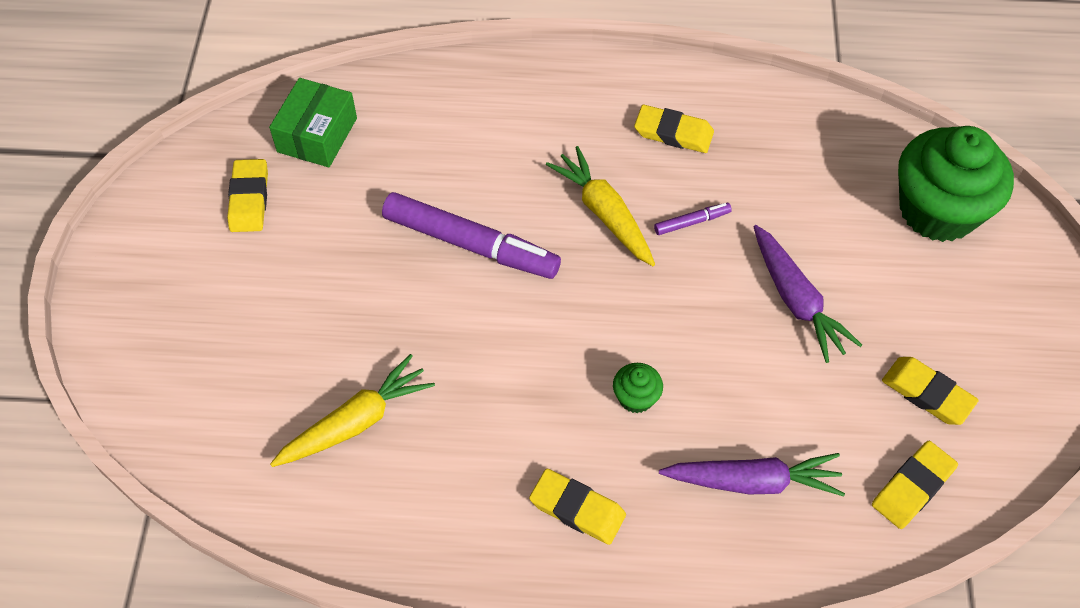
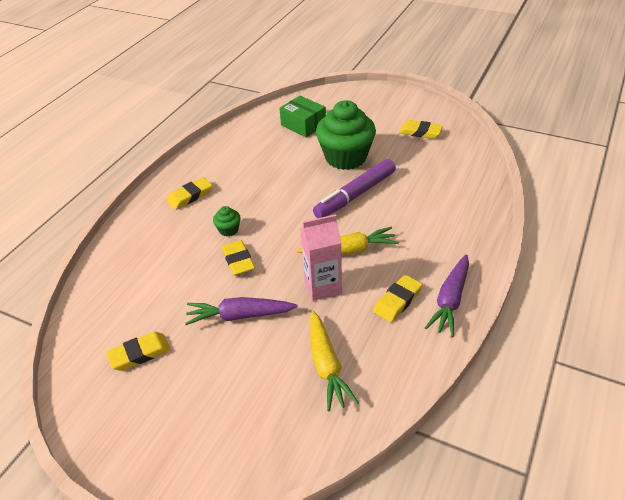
camera: 115 degrees right, 15 degrees down
(317, 135) = (455, 157): green box -> green box (303, 125)
(356, 421) = (279, 144): yellow carrot -> yellow carrot (327, 366)
(691, 222) = (322, 286): purple marker -> pink carton
(753, 481) = (154, 258): purple carrot -> purple carrot (450, 300)
(912, 487) = (98, 320): yellow eraser -> yellow eraser (238, 260)
(937, 210) = (258, 430): green cupcake -> green cupcake (345, 157)

